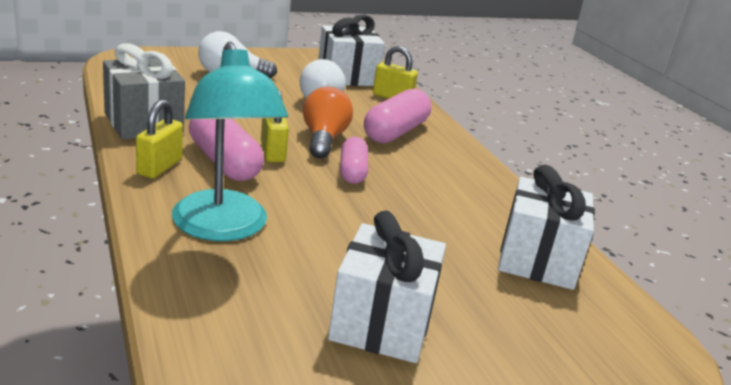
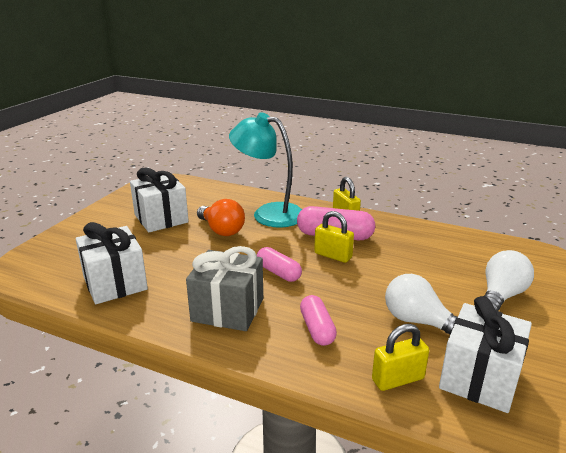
camera: 140 degrees right, 0 degrees up
(143, 123) = (410, 229): grey gift -> grey gift (228, 310)
(323, 139) = (334, 284): orange light bulb -> orange light bulb (221, 230)
(395, 132) = (317, 329): pink capsule -> pink capsule, size x0.64

